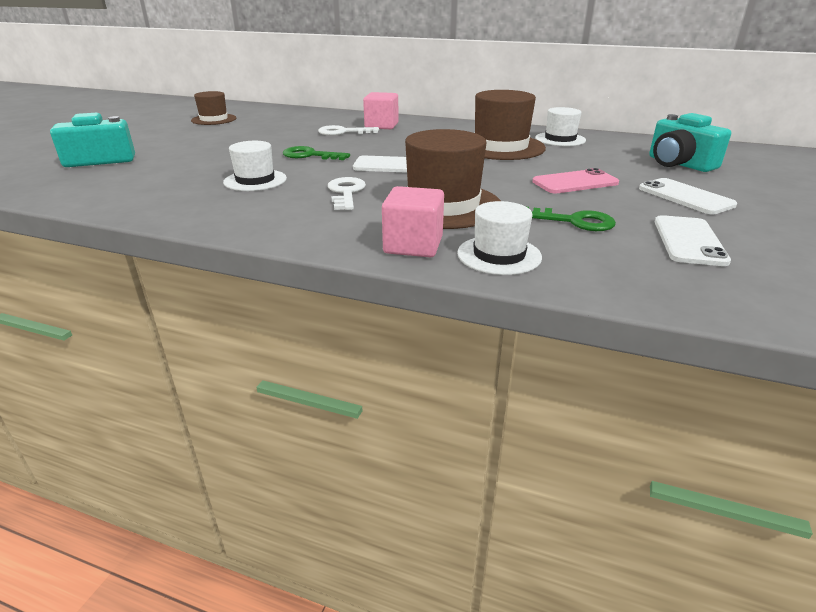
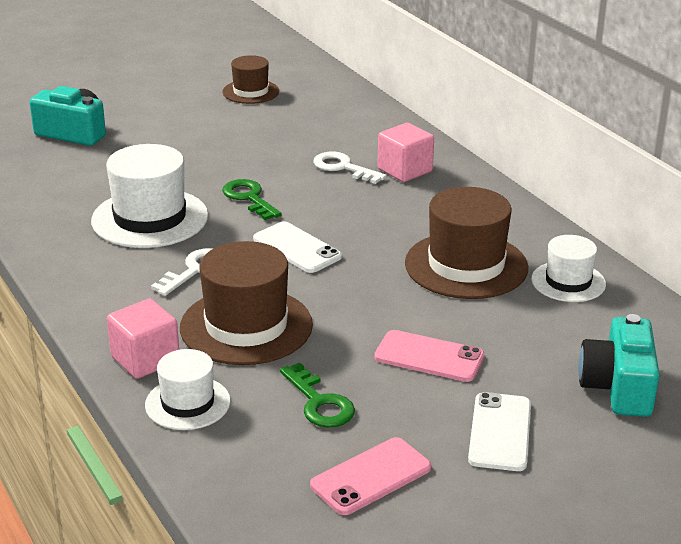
camera: 40 degrees right, 0 degrees up
(255, 180) = (150, 218): white hat -> white hat, size x1.70
(689, 241) = (371, 477): white phone -> pink phone

